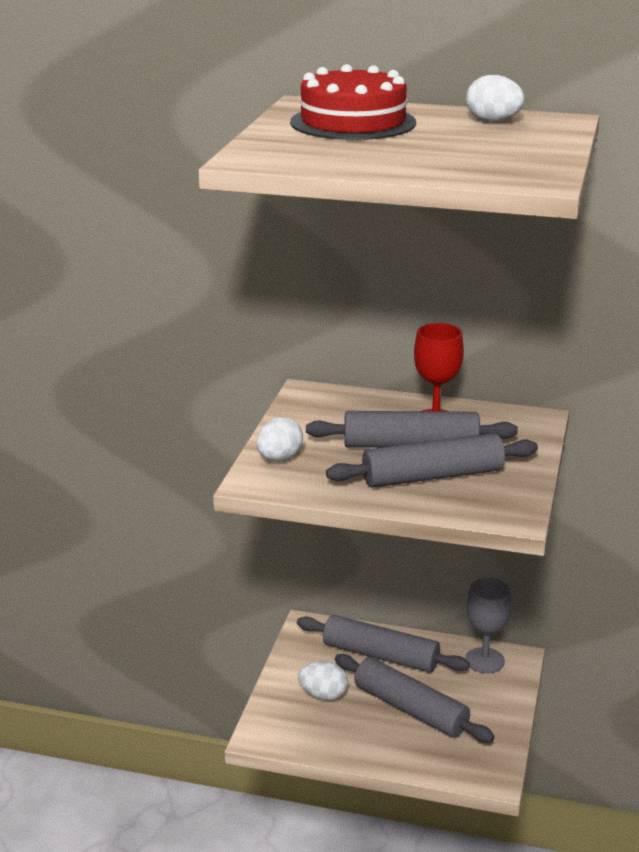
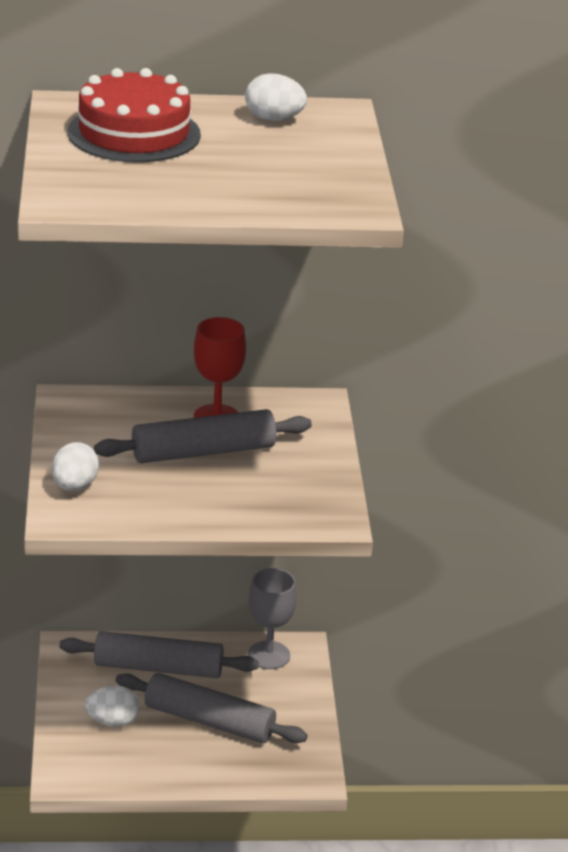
camera: 20 degrees left, 5 degrees up
(432, 476) = (240, 486): grey rolling pin -> none

